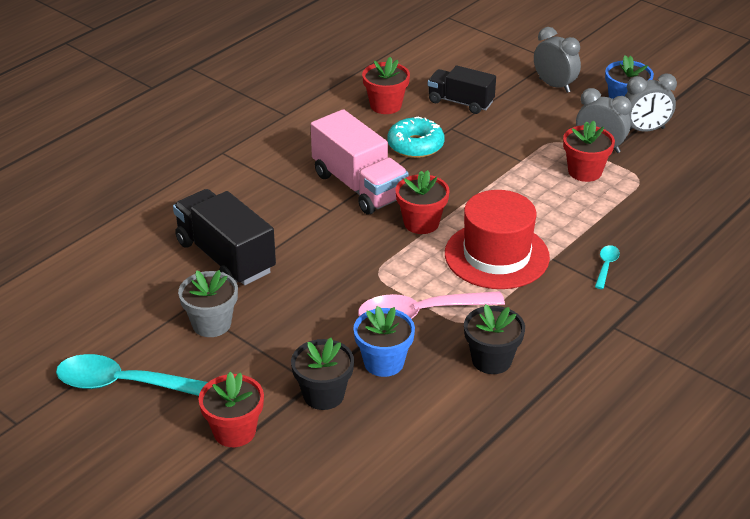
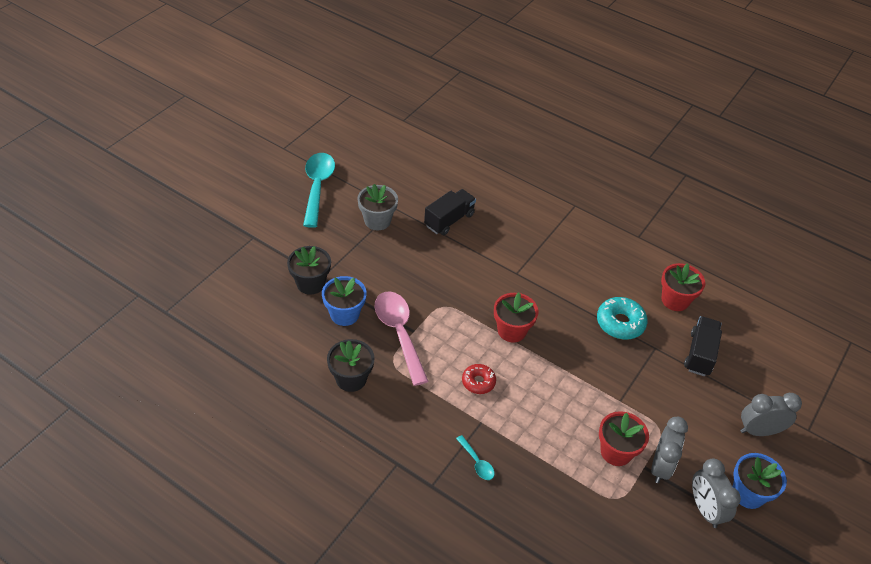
camera: 80 degrees right, 10 degrees up
(225, 257) = (449, 220): black truck -> black truck, size x0.64
(234, 431) = (276, 242): red flower pot -> none
(359, 186) = (552, 289): pink truck -> none
(496, 255) = (478, 382): red hat -> red donut
(554, 85) = (759, 431): grey clock -> grey clock turned 135 degrees counterclockwise
(606, 266) = (477, 462): turquoise spoon -> turquoise spoon turned 45 degrees clockwise

